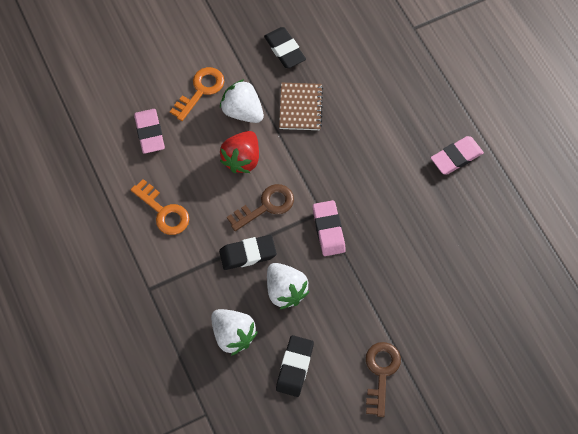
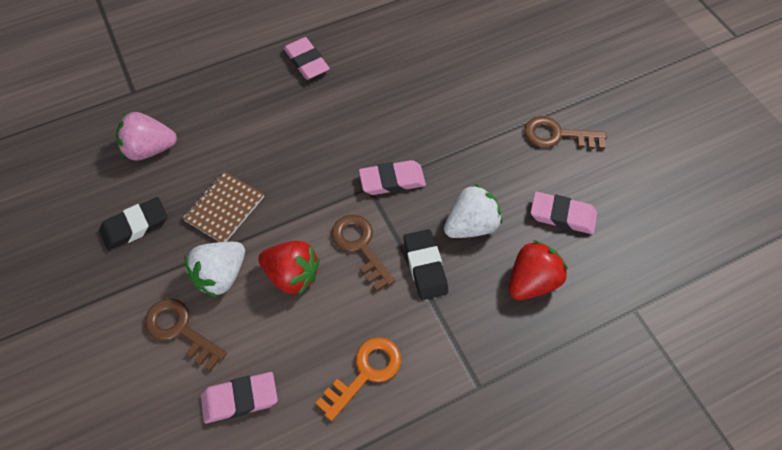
camera: 90 degrees left, 5 degrees down
(200, 91) = (180, 330): orange key -> brown key
(233, 335) = (532, 281): white strawberry -> red strawberry
(295, 367) = (562, 215): black eraser -> pink eraser
(300, 107) = (224, 208): brown notebook -> brown notebook turned 60 degrees counterclockwise
(355, 49) = (150, 149): none -> pink strawberry

